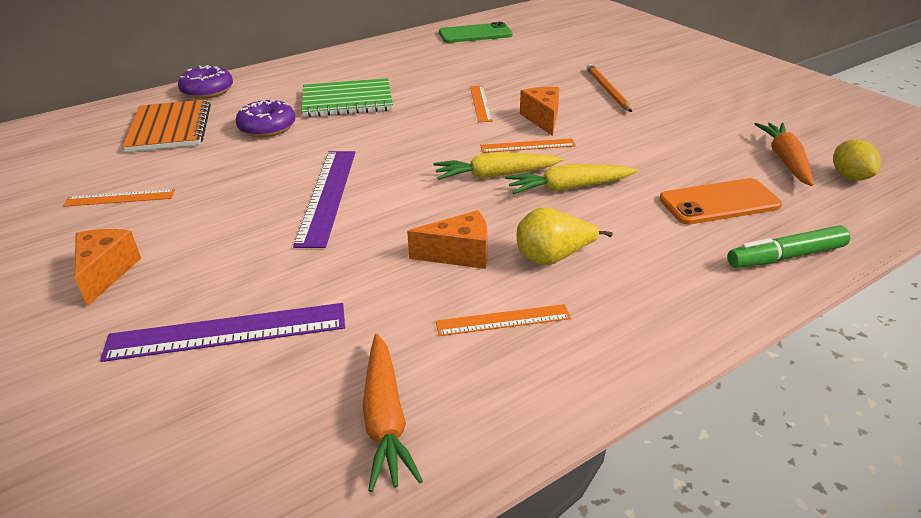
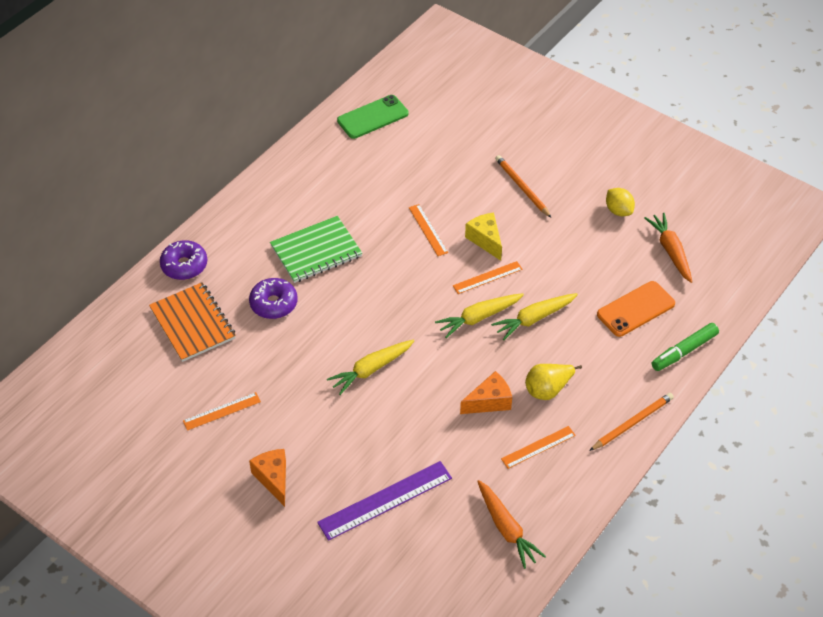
camera: 20 degrees left, 15 degrees up
(327, 195) = (371, 369): purple ruler -> yellow carrot
(542, 119) = (485, 240): orange cheese -> yellow cheese
(674, 323) = (632, 423): none -> orange pencil
(850, 177) = (714, 260): yellow lemon -> yellow lemon (618, 211)

